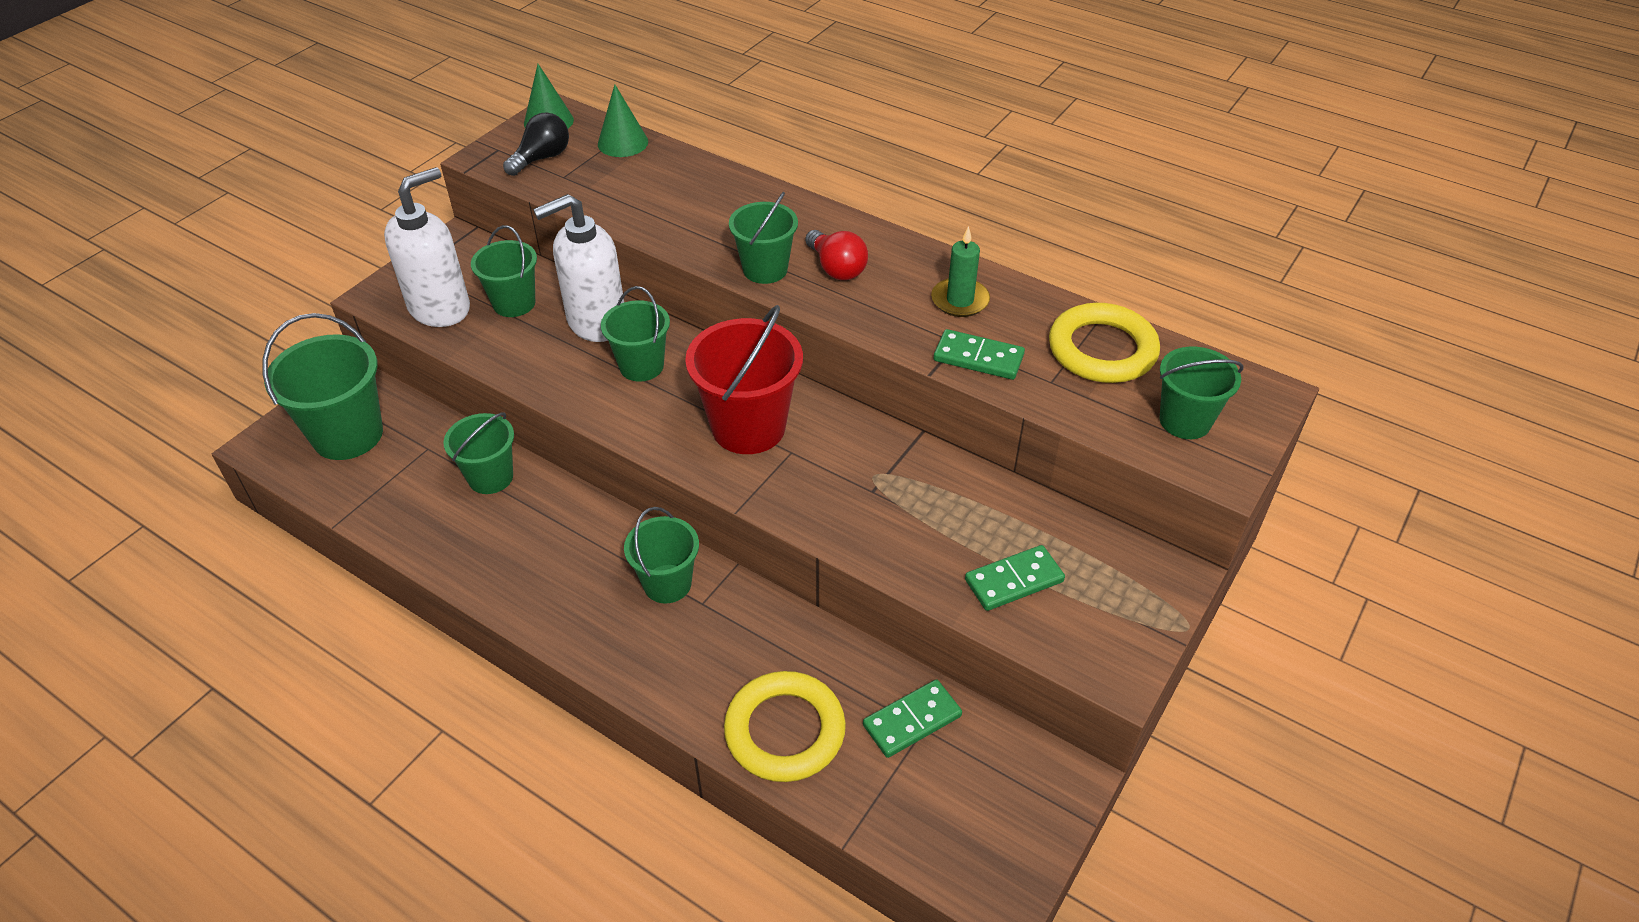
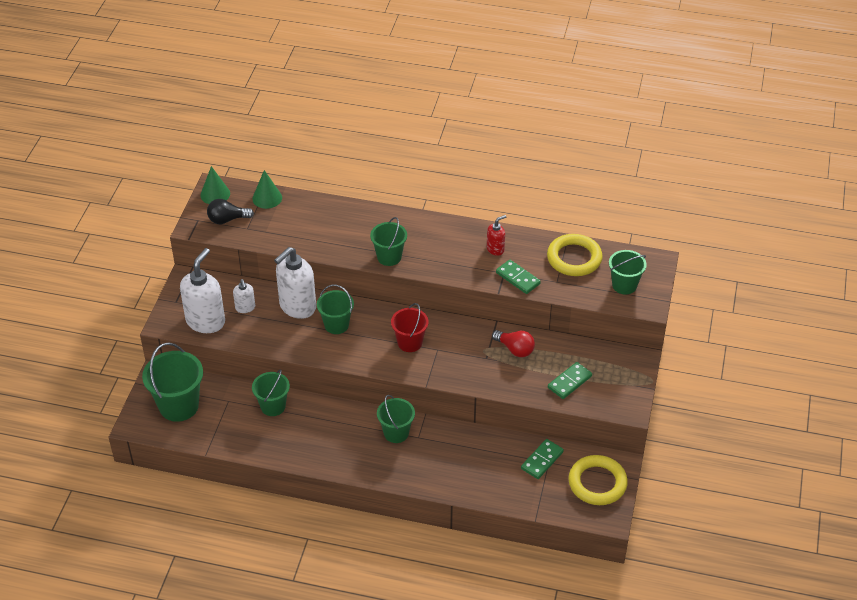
camera: 20 degrees left, 0 degrees up
(514, 303) = (245, 308): green bucket -> white soap dispenser
(542, 158) = (227, 219): black light bulb -> black light bulb turned 120 degrees counterclockwise
(748, 427) = (410, 342): red bucket -> red bucket, size x0.63
(785, 731) = (487, 482): yellow ring -> yellow ring (597, 483)
(836, 268) = (425, 247): red light bulb -> red light bulb (515, 349)
(960, 300) = (495, 249): green candle -> red soap dispenser
(978, 358) = (517, 278): green domino -> green domino turned 45 degrees clockwise

